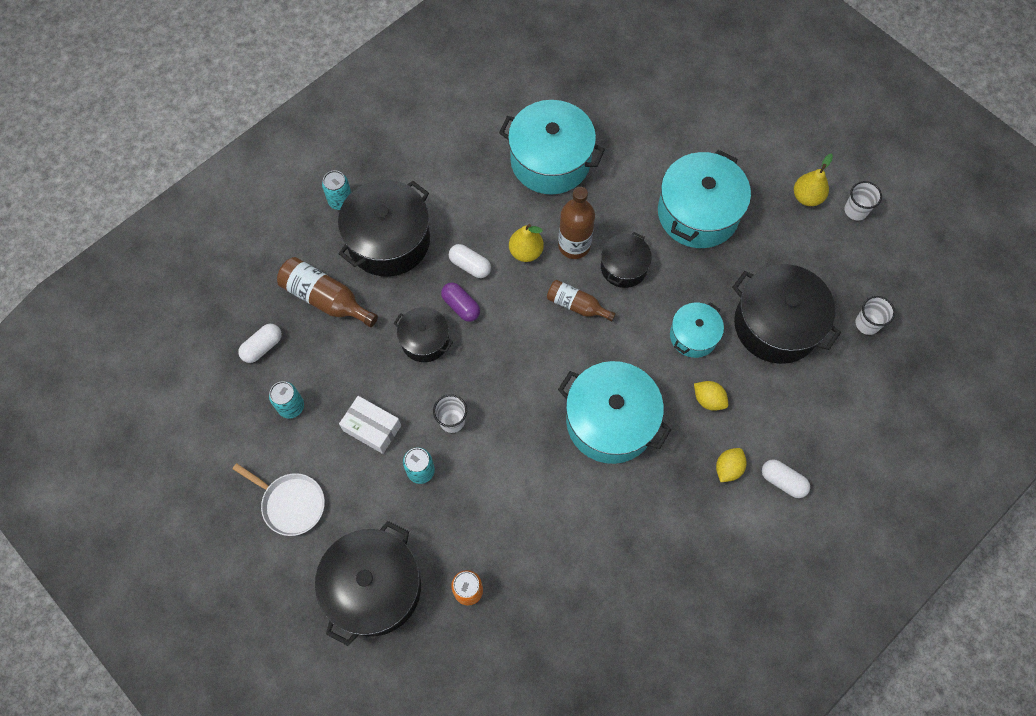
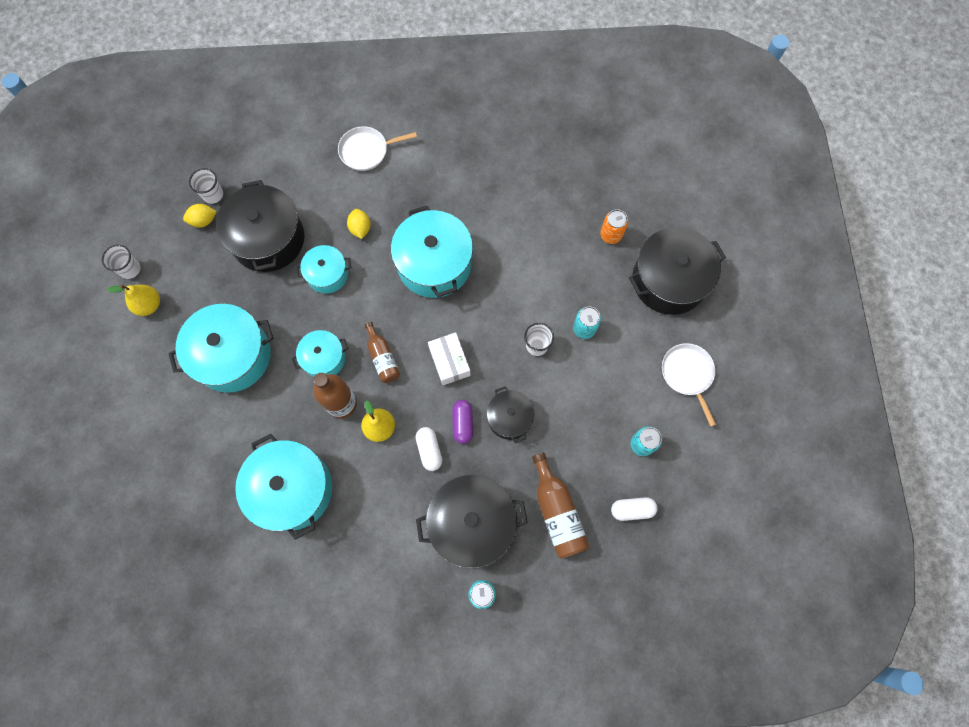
camera: 140 degrees left, 5 degrees up
(372, 428) = (595, 383): white box -> white box (449, 362)
(623, 267) = (324, 358): black pot -> turquoise pot
(728, 468) = (390, 182): yellow lemon -> yellow lemon (204, 220)
(782, 481) = (366, 151): white capsule -> white pan

